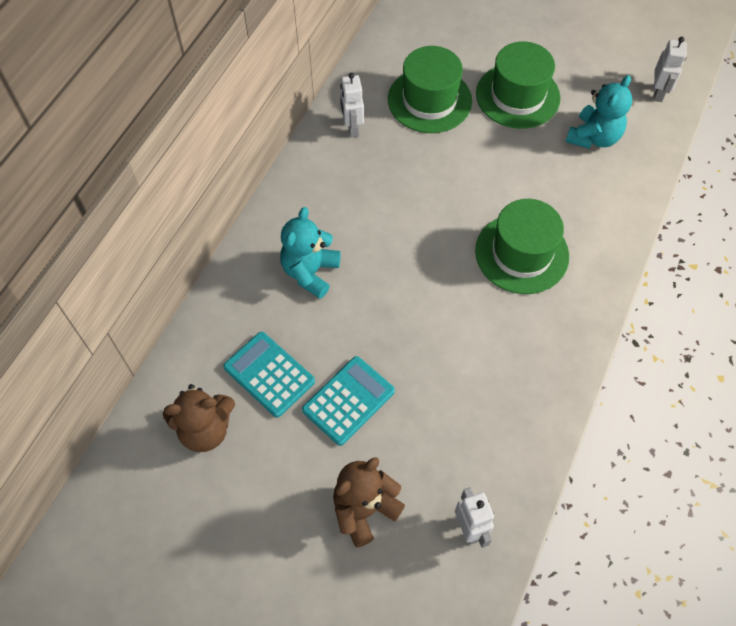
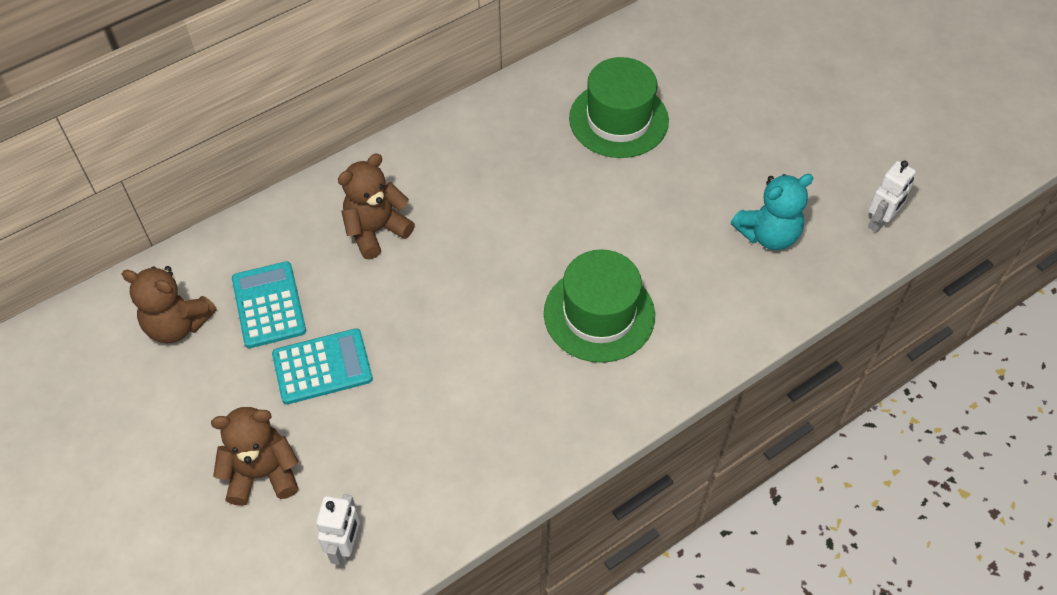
camera: 30 degrees right, 5 degrees down
(310, 272) = (376, 230): turquoise teddy bear -> brown teddy bear
(352, 128) = (519, 112): white robot -> none
(517, 96) = (716, 155): green hat -> none

